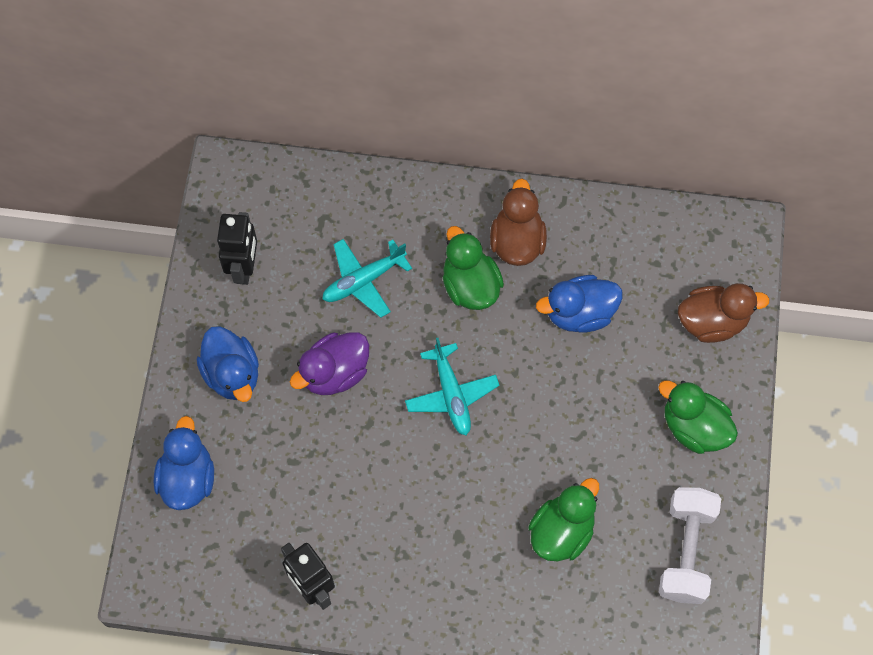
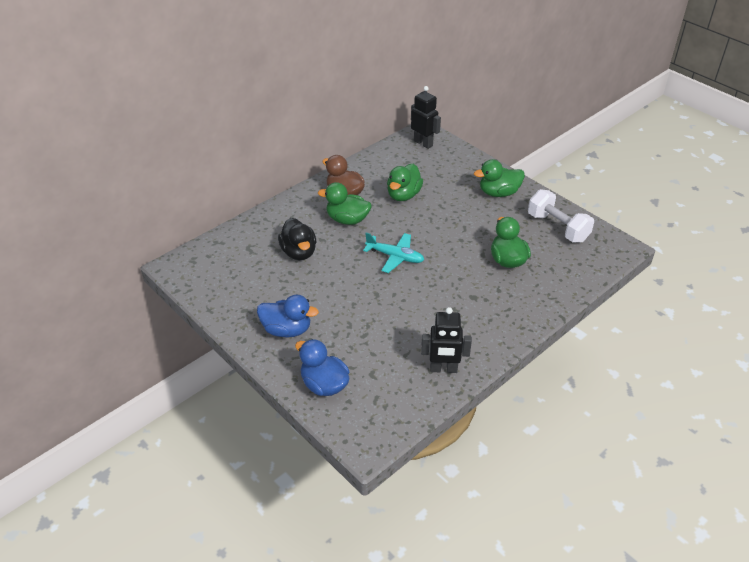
camera: 50 degrees left, 25 degrees down
(244, 268) = (235, 290): black robot -> black robot (423, 143)
(334, 373) = (334, 290): purple duck -> none
(363, 280) = (299, 252): turquoise plane -> black duck
(579, 313) = (403, 195): blue duck -> green duck
(712, 321) = (454, 161): brown duck -> none

